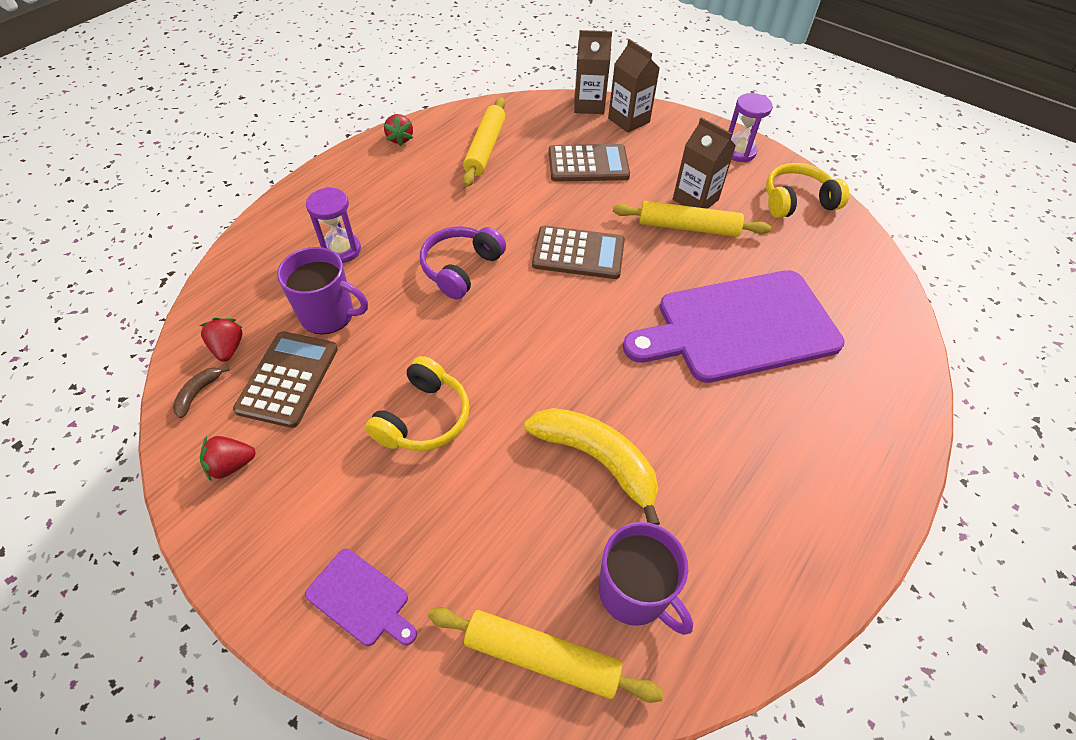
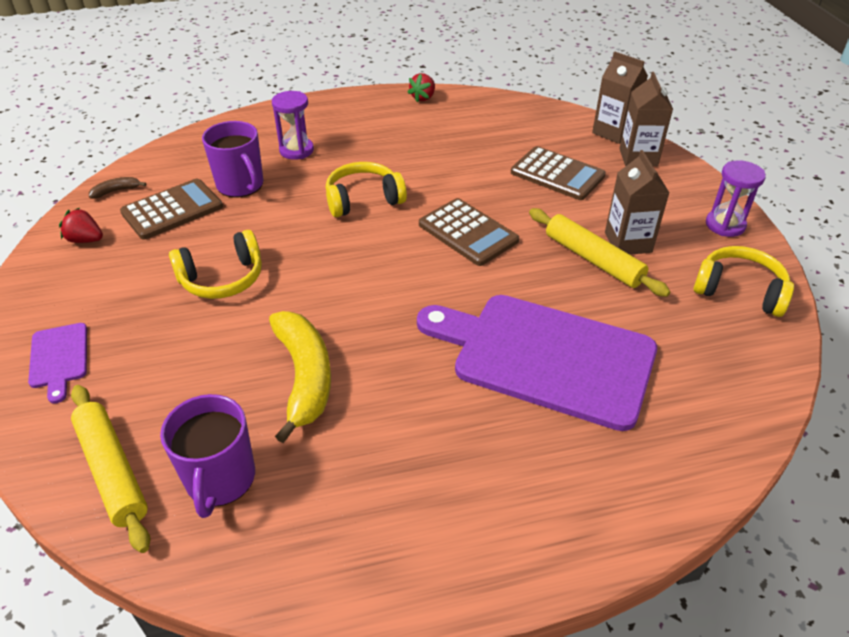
camera: 40 degrees right, 10 degrees down
(228, 348) = (161, 175): red strawberry -> none
(461, 268) = (363, 200): purple headphones -> yellow headphones
(485, 148) = (482, 129): yellow rolling pin -> none

